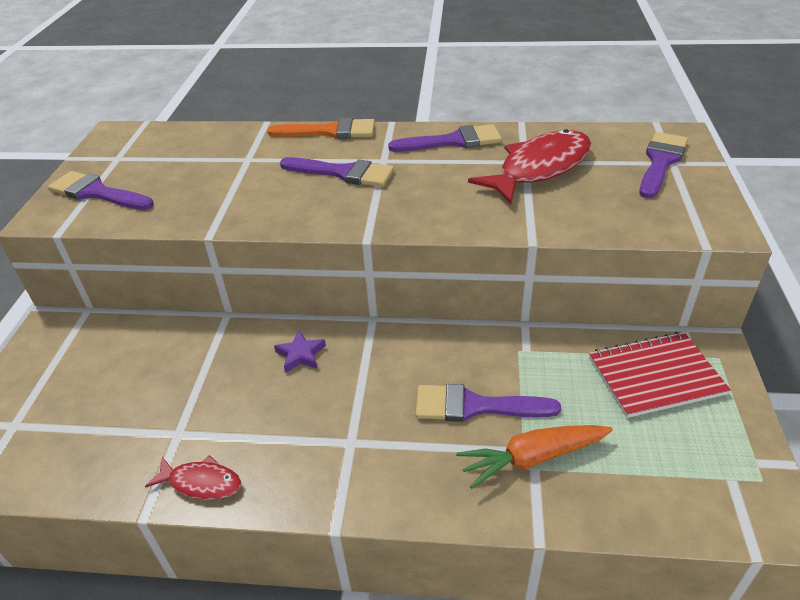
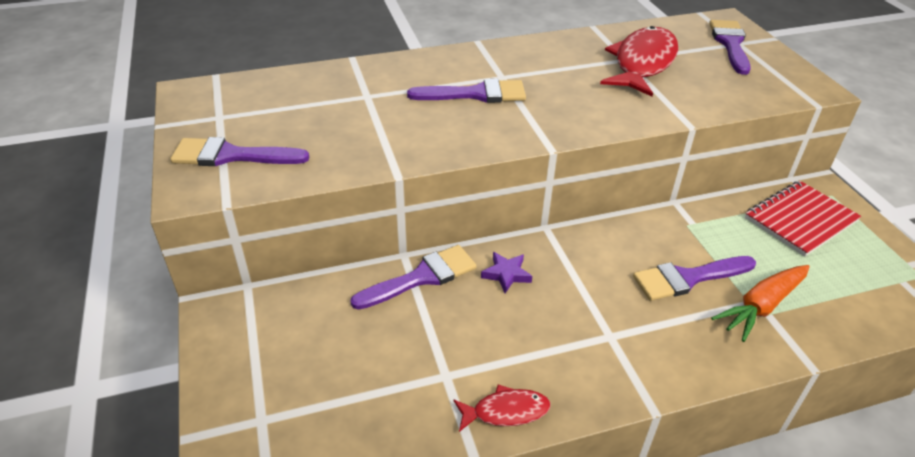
camera: 25 degrees left, 0 degrees up
(330, 131) = (426, 58): orange brush -> none
(453, 141) = (549, 51): purple brush -> purple brush (422, 277)

